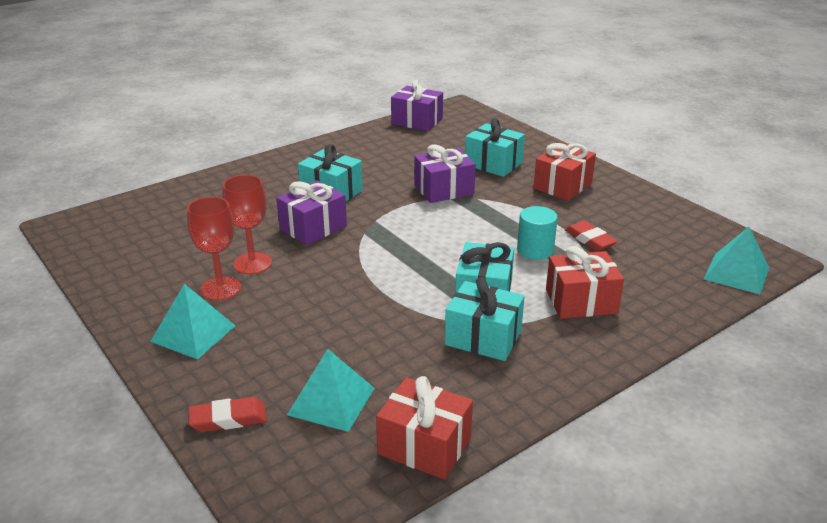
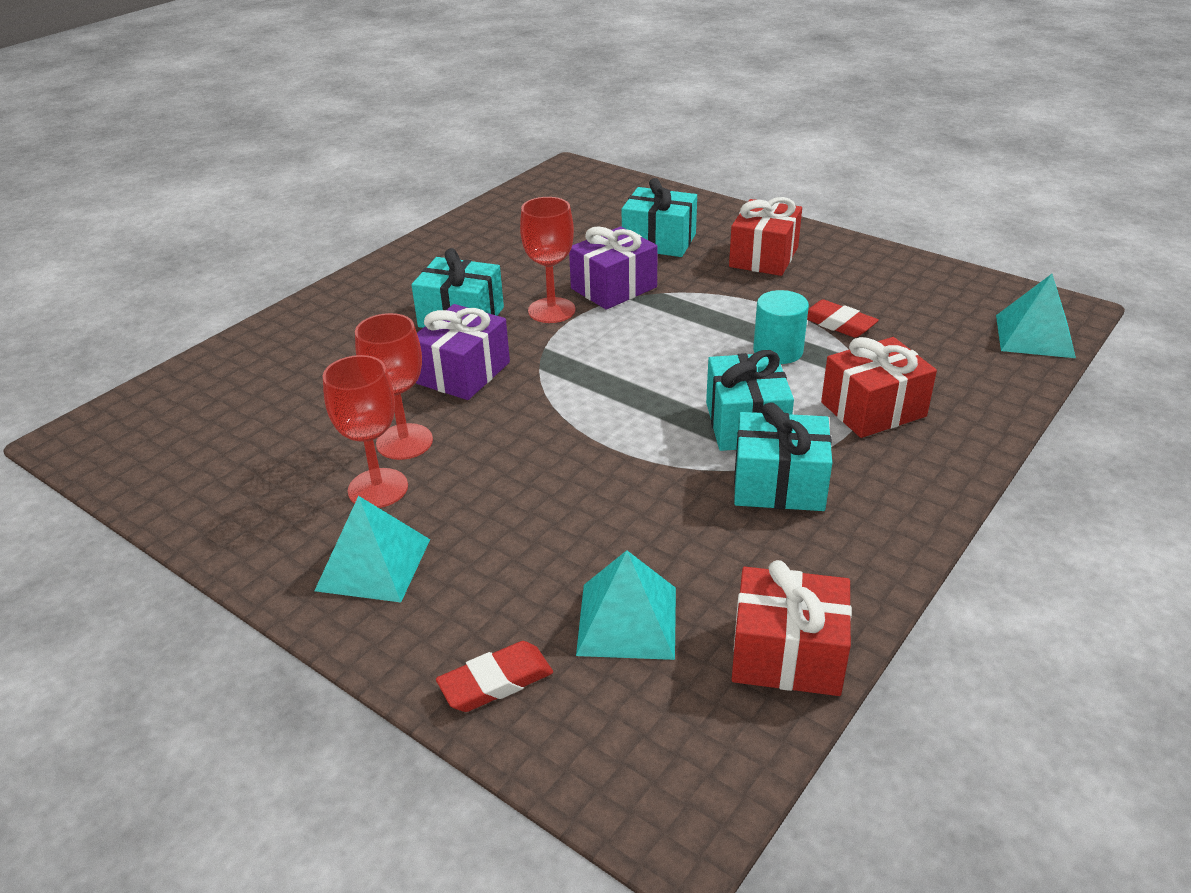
camera: 15 degrees left, 5 degrees up
(393, 197) = (551, 310): none -> red goblet
(417, 121) = (525, 198): purple gift -> none

